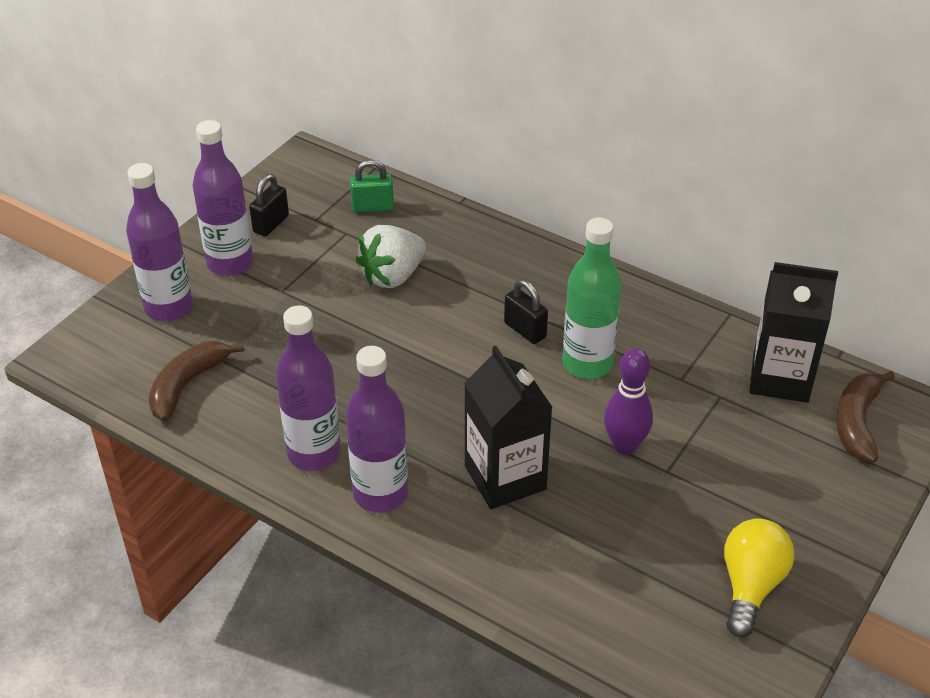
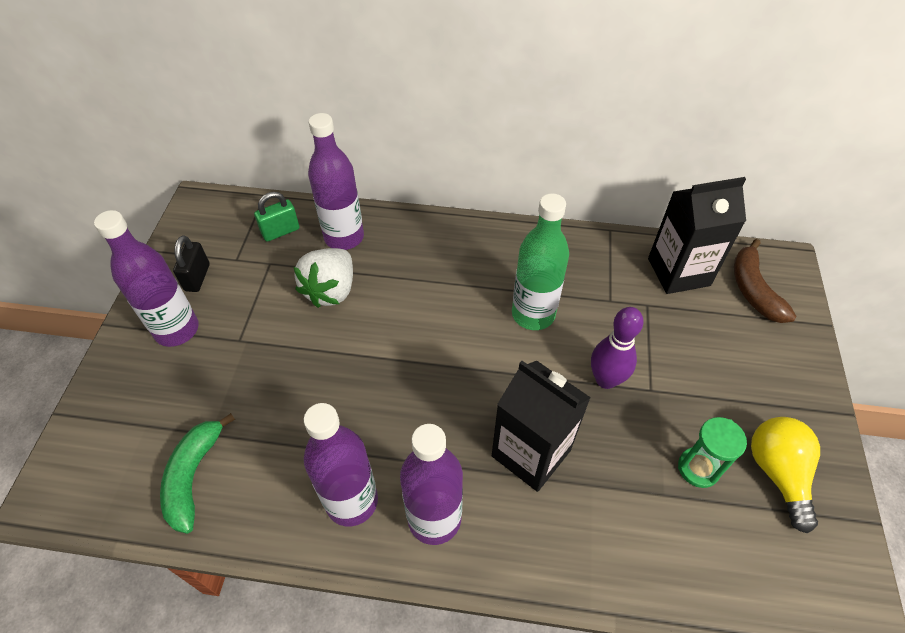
camera: 25 degrees left, 10 degrees up
(169, 308) = (137, 398): purple bottle -> purple bottle (344, 237)
(187, 385) = (193, 476): brown banana -> green banana
(525, 330) = (467, 302): black padlock -> none
(667, 551) = (698, 468): none -> green hourglass

